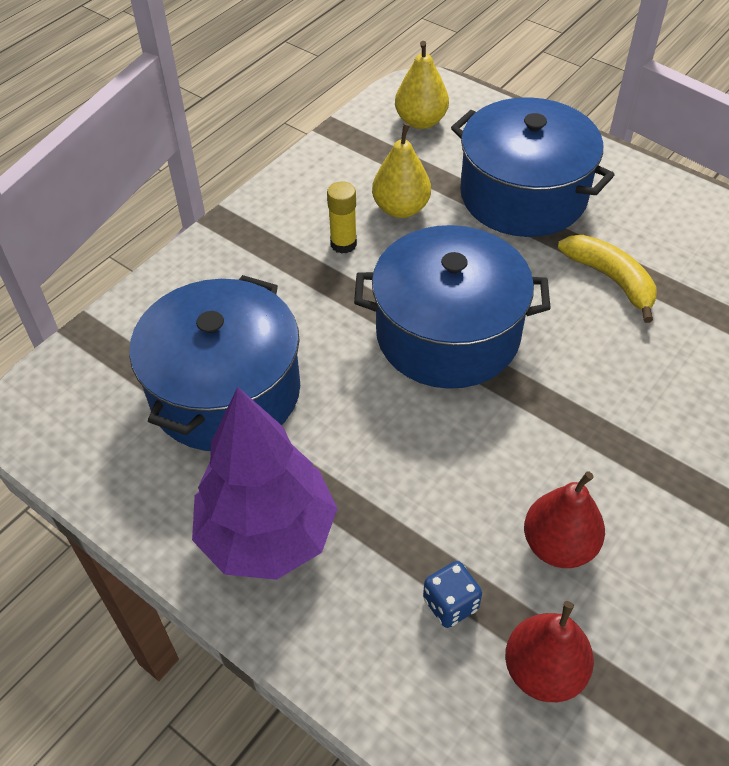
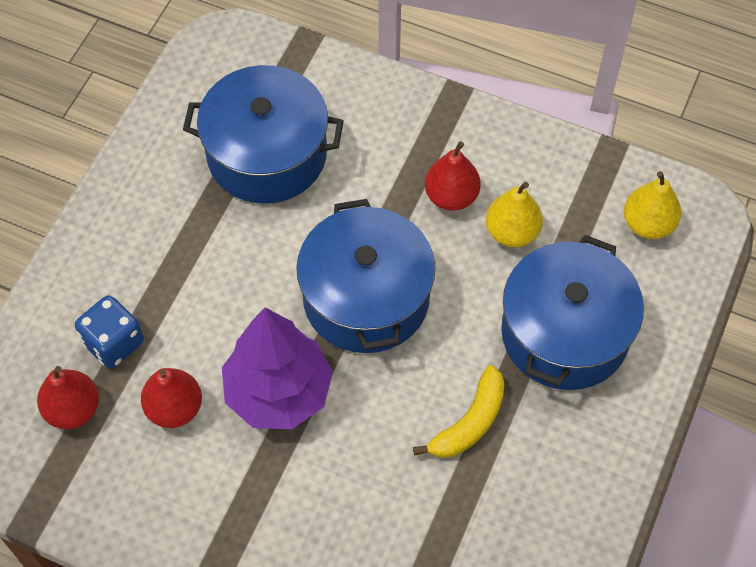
camera: 75 degrees right, 10 degrees up
(267, 535) = (147, 216): purple tree -> purple tree (278, 392)
(343, 244) = (451, 196): yellow glue stick -> red pear
(450, 604) = (113, 343): blue dice -> blue dice, size x1.52

